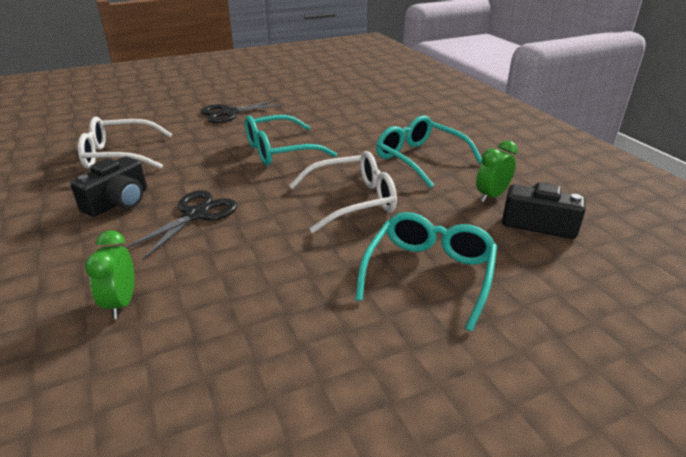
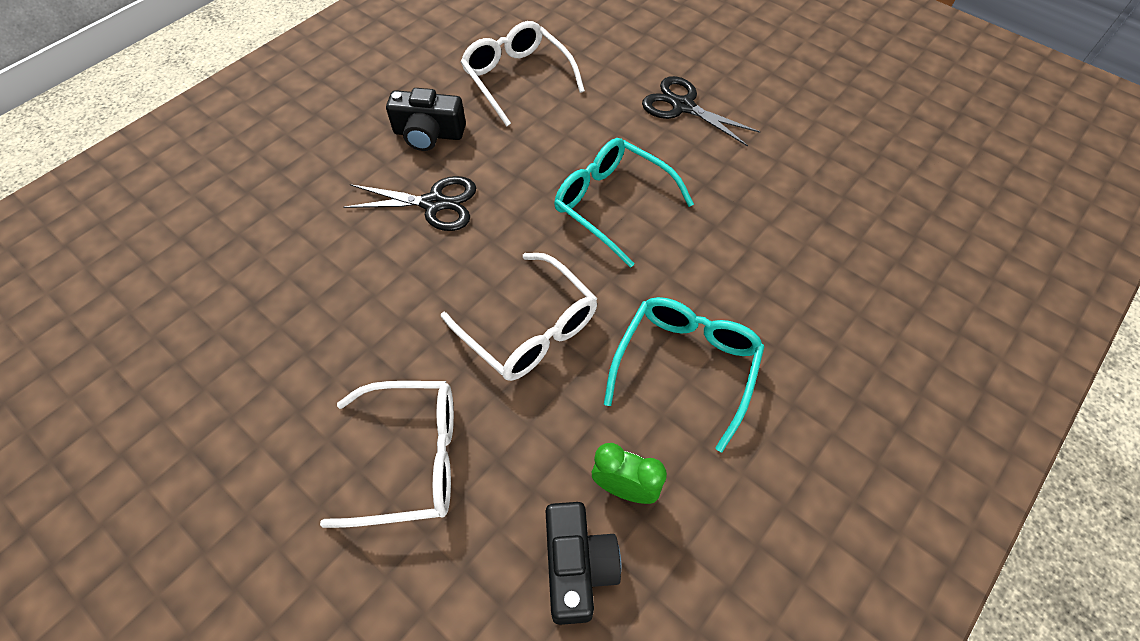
camera: 65 degrees right, 25 degrees up
(121, 303) = (284, 229): green clock -> none
(429, 273) = (413, 458): turquoise glasses -> white glasses

